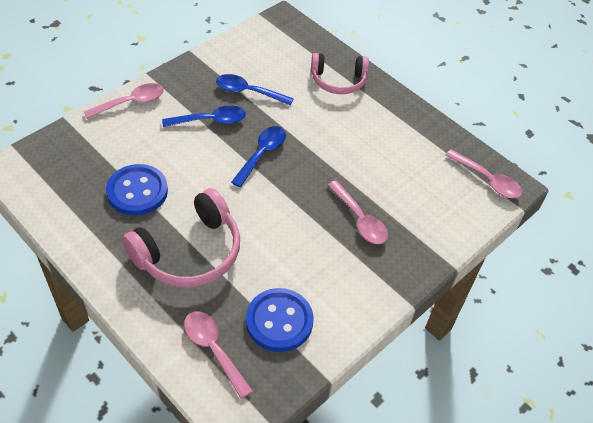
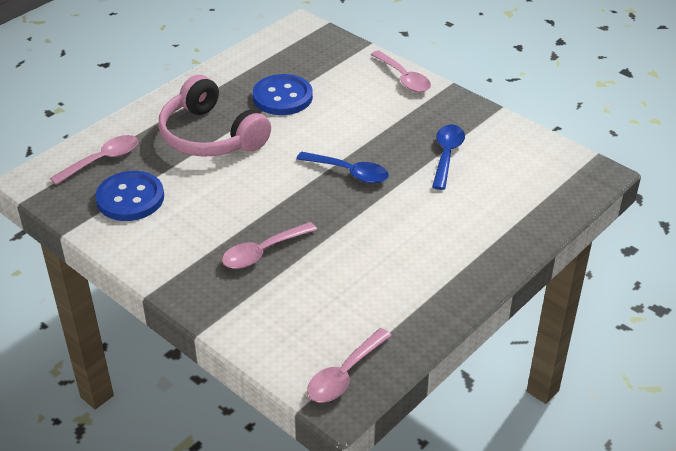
camera: 90 degrees right, 10 degrees down
(210, 120) = (392, 132): blue spoon -> none
(338, 80) = (494, 228): pink headphones -> none

